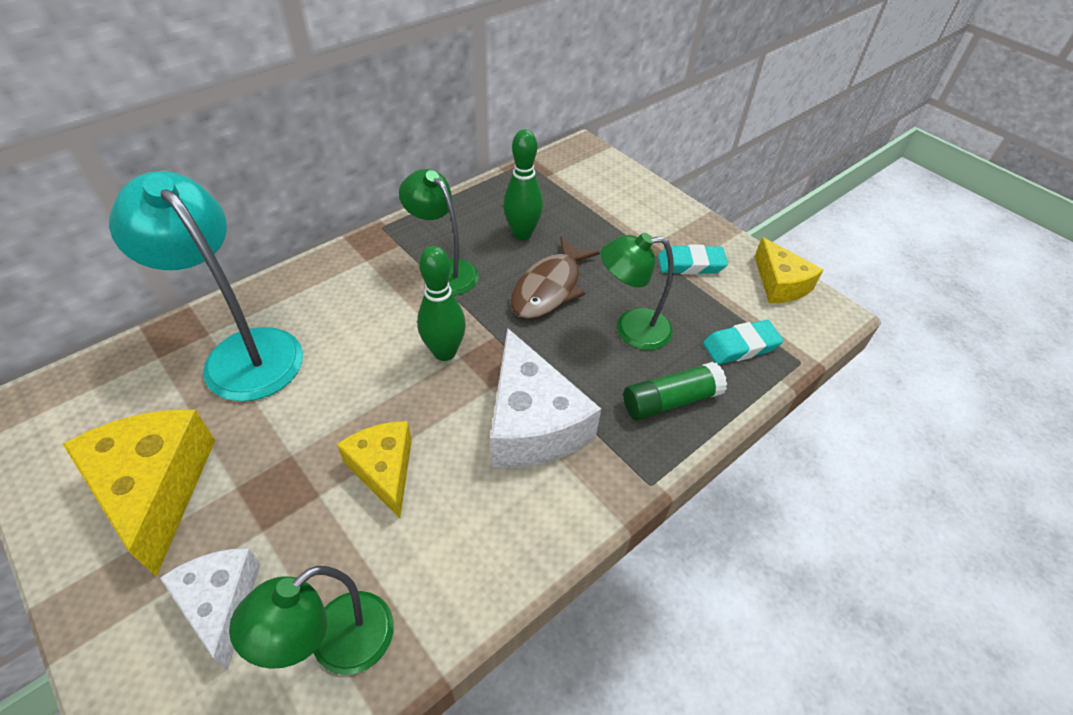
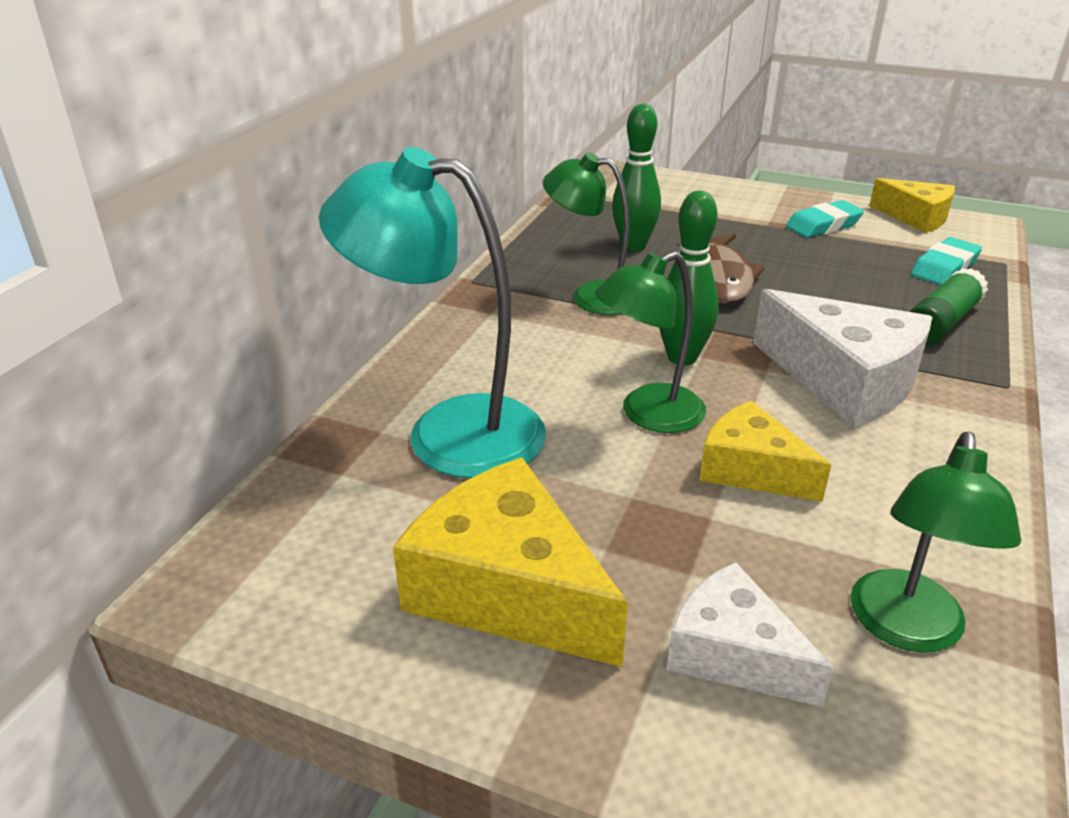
camera: 25 degrees left, 15 degrees down
(631, 329) = (836, 285): green lamp -> green lamp (648, 415)

